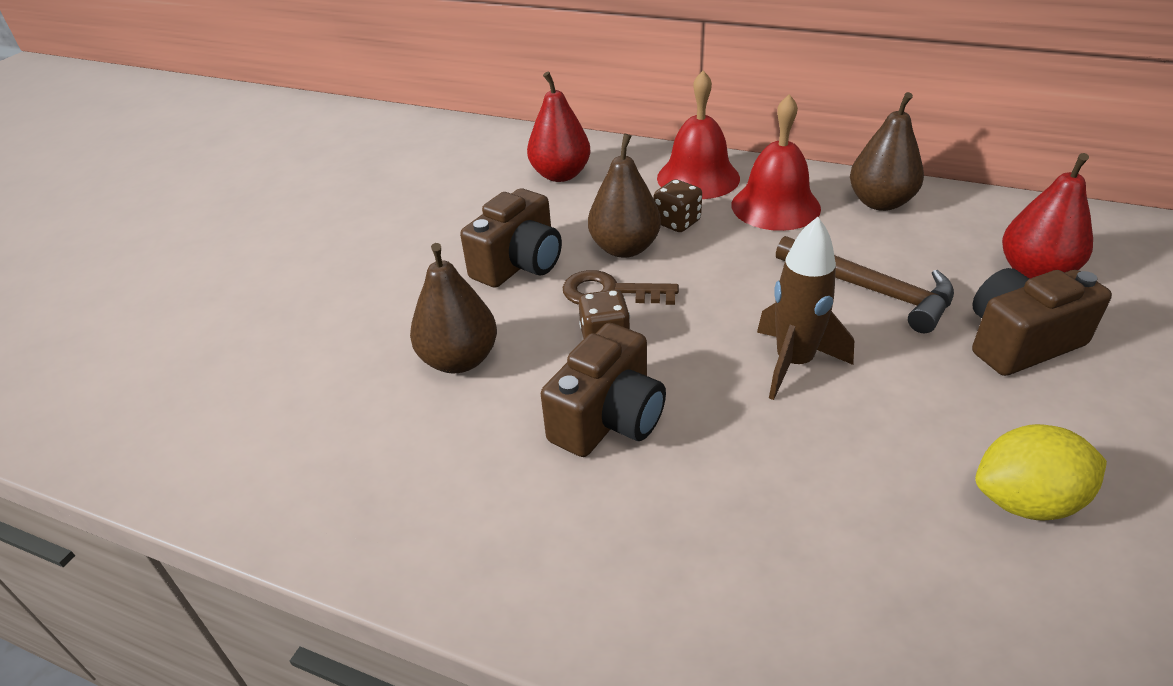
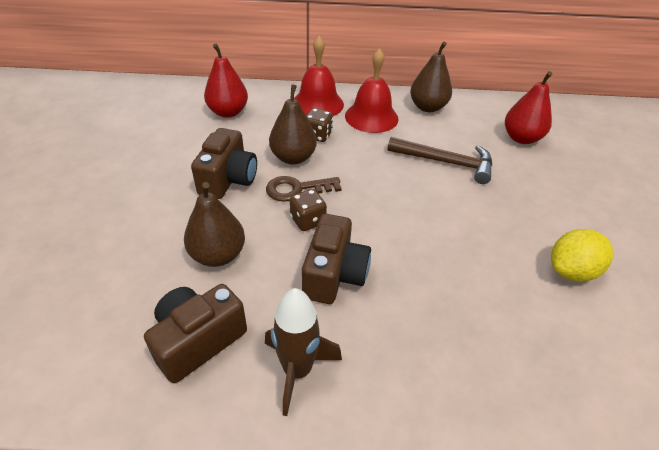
camera: 25 degrees left, 5 degrees up
(794, 363) = (424, 215): brown rocket -> brown rocket (297, 370)
(1019, 342) = (531, 180): brown camera -> brown camera (198, 340)

